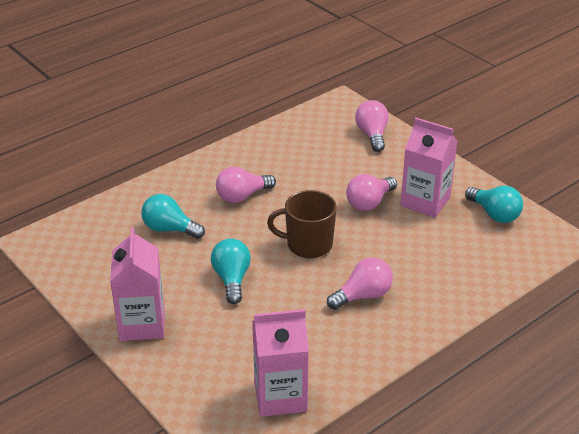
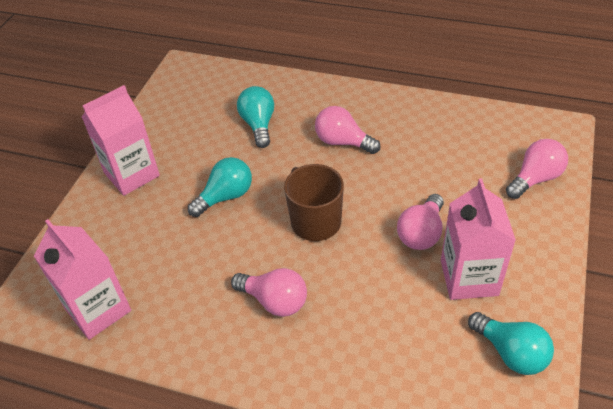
camera: 60 degrees right, 10 degrees up
(369, 203) = (421, 233): pink light bulb -> pink light bulb turned 75 degrees counterclockwise
(494, 214) = (511, 353): turquoise light bulb -> turquoise light bulb turned 60 degrees counterclockwise

